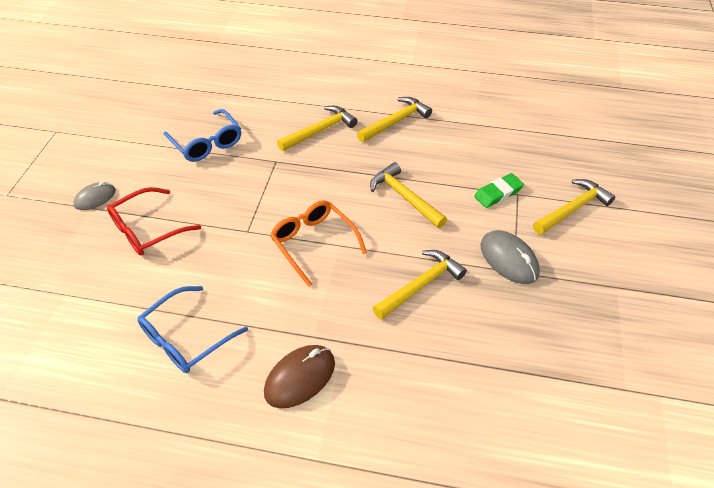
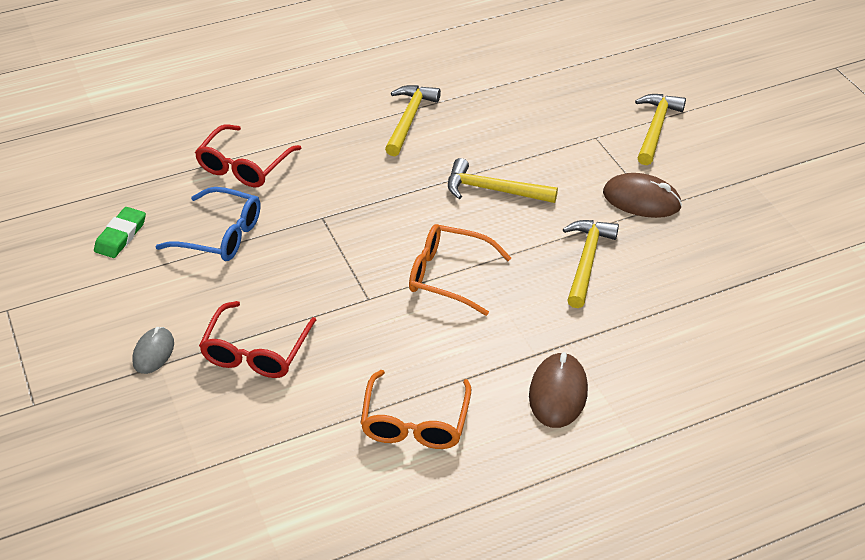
camera: 35 degrees left, 5 degrees down
(186, 338) = (415, 422): blue glasses -> orange glasses
(265, 106) = (244, 166): none -> red glasses
(320, 130) = (337, 164): yellow hammer -> none
(498, 193) = (577, 145): green eraser -> green eraser (121, 236)
(509, 259) = (641, 200): grey mouse -> brown mouse

